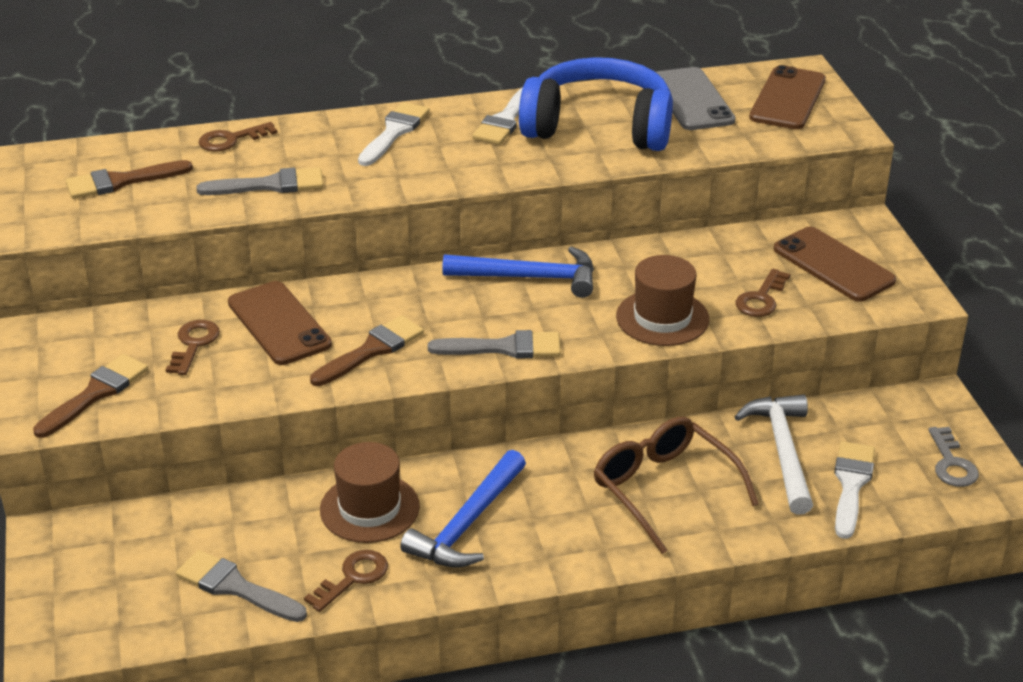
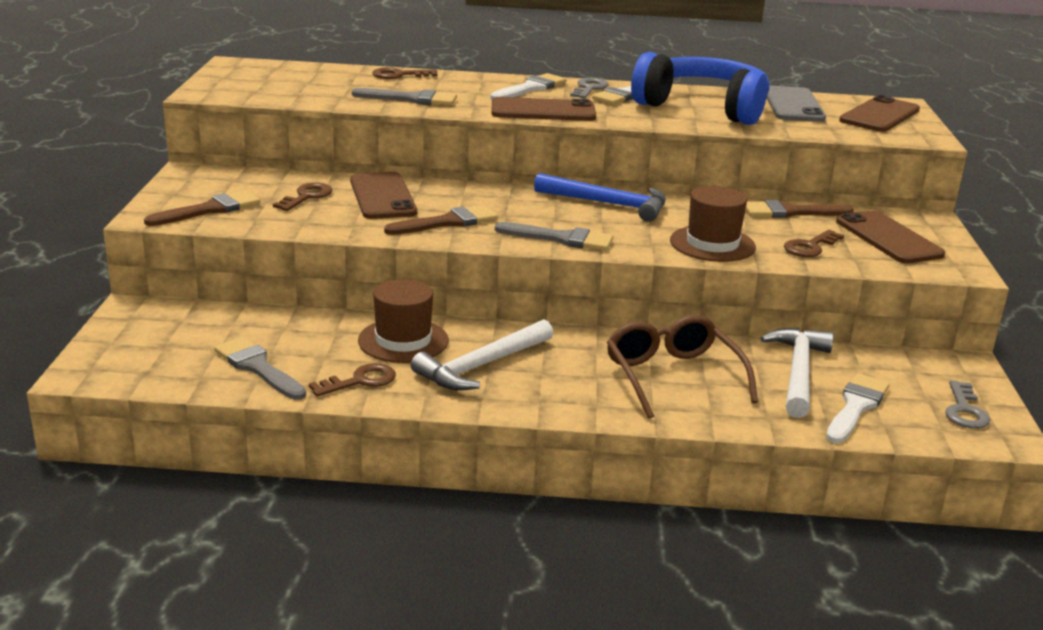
camera: 15 degrees right, 10 degrees down
(121, 181) = (299, 82): brown brush -> brown brush (790, 212)
(428, 174) = (543, 111): none -> brown phone
(460, 117) = (589, 88): none -> grey key
(467, 524) = (481, 366): blue hammer -> white hammer

